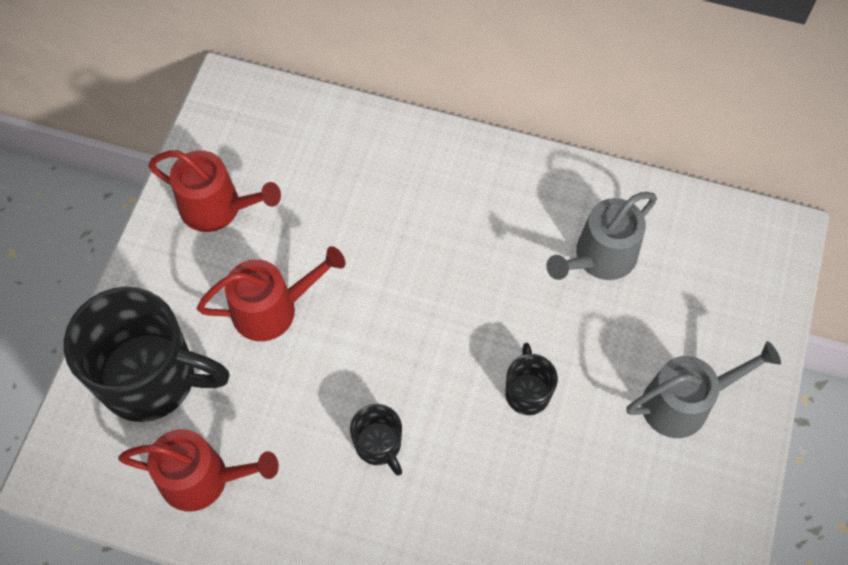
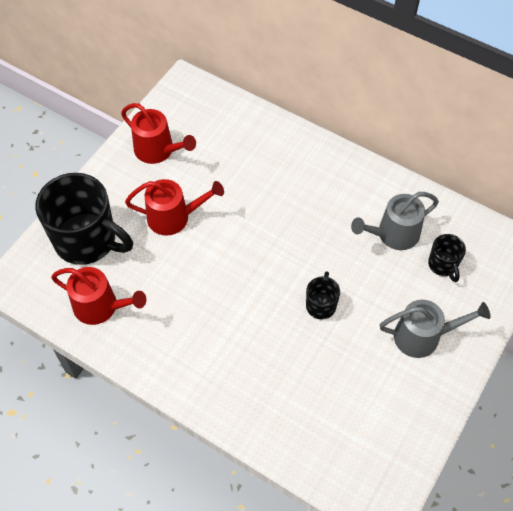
camera: 15 degrees right, 5 degrees down
(379, 445) = (216, 314): black mug -> black mug (443, 265)

